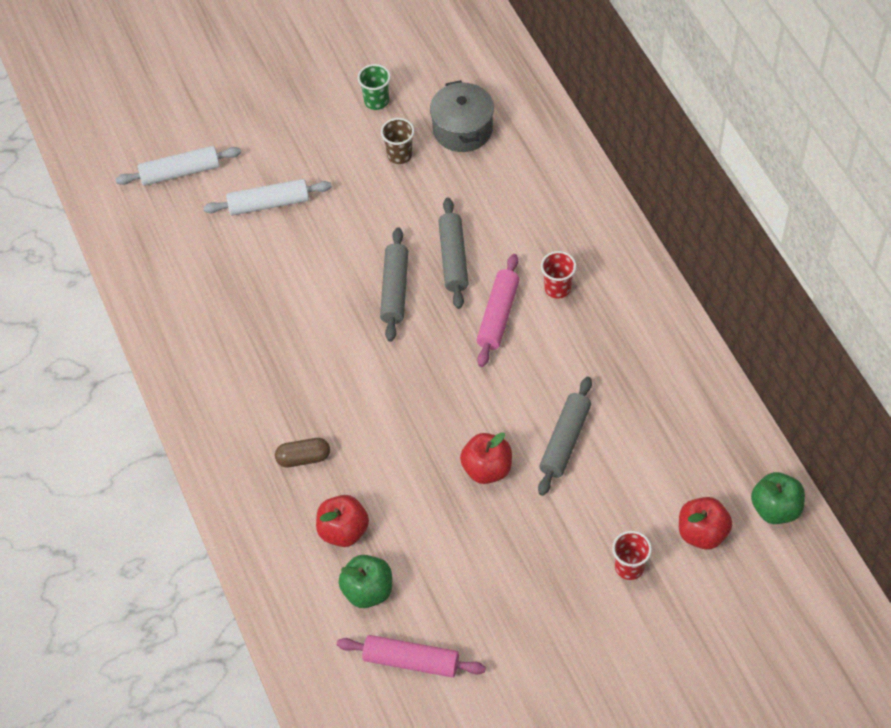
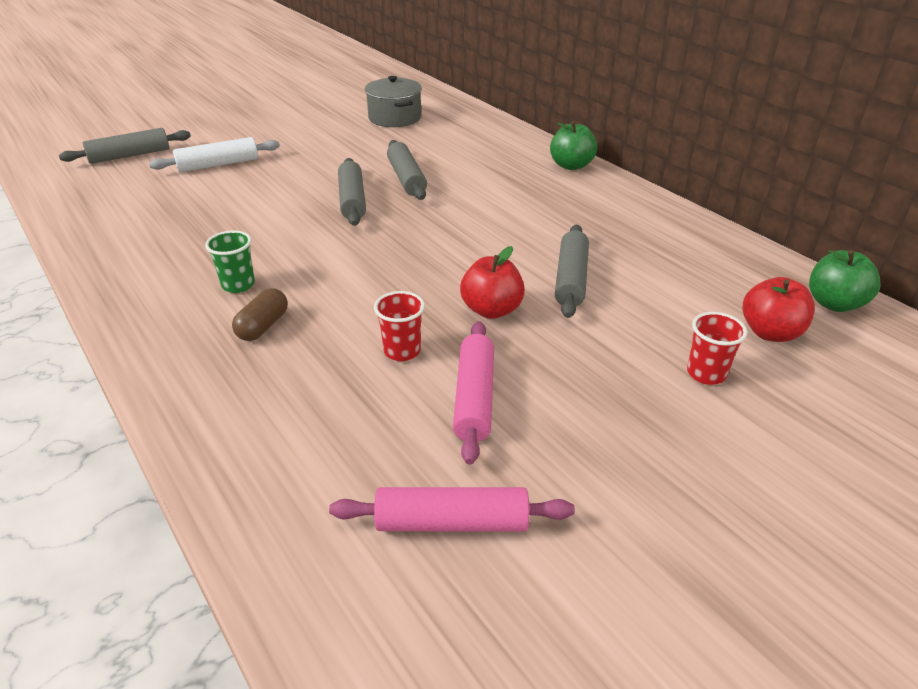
camera: 15 degrees left, 20 degrees down
(180, 172) = (130, 155): white rolling pin -> grey rolling pin
(303, 458) = (263, 326): brown capsule -> brown capsule turned 45 degrees counterclockwise
(343, 531) = (322, 386): red apple -> none
(368, 591) = (367, 445): green apple -> green apple (571, 166)
(376, 101) = (315, 111): green cup -> green cup (238, 285)
(399, 155) = (341, 132): brown cup -> none
(498, 315) = (462, 206): pink rolling pin -> pink rolling pin (474, 398)
(557, 288) = (514, 186): red cup -> red cup (402, 351)

